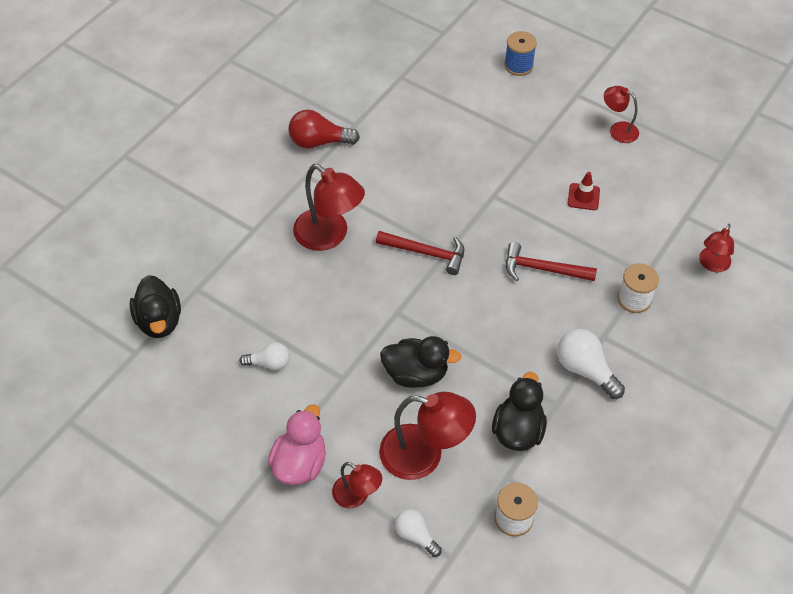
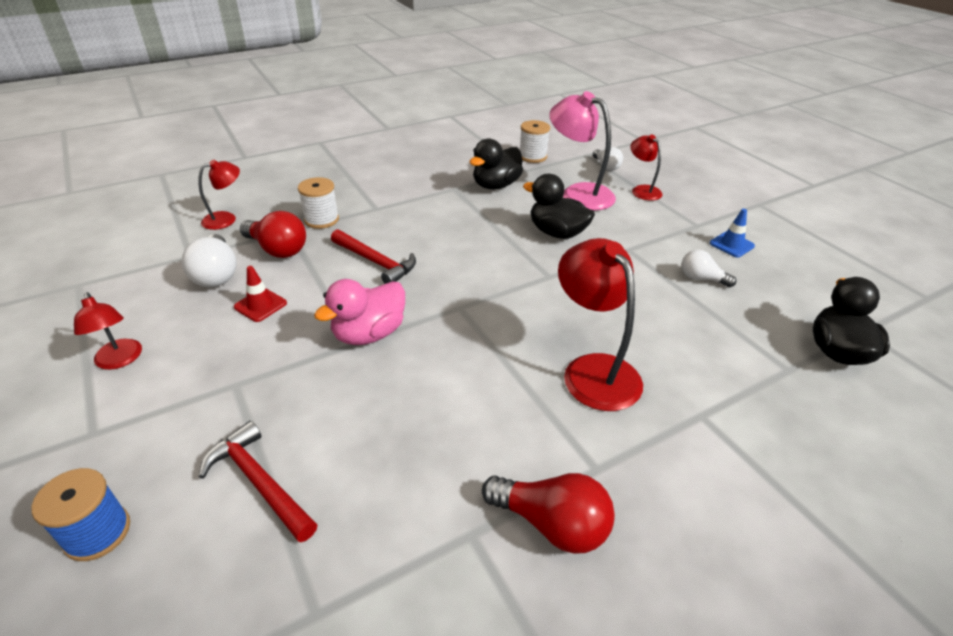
camera: 155 degrees left, 15 degrees down
(246, 428) = (731, 245): none -> blue traffic cone
(300, 463) = (684, 215): pink duck -> pink duck (369, 334)
(424, 455) = (578, 193): red lamp -> pink lamp
(426, 253) = (483, 313): red hammer -> red hammer (259, 482)
(585, 370) = (412, 197): white light bulb -> white light bulb (216, 274)
(630, 250) = (277, 249): none -> red light bulb

